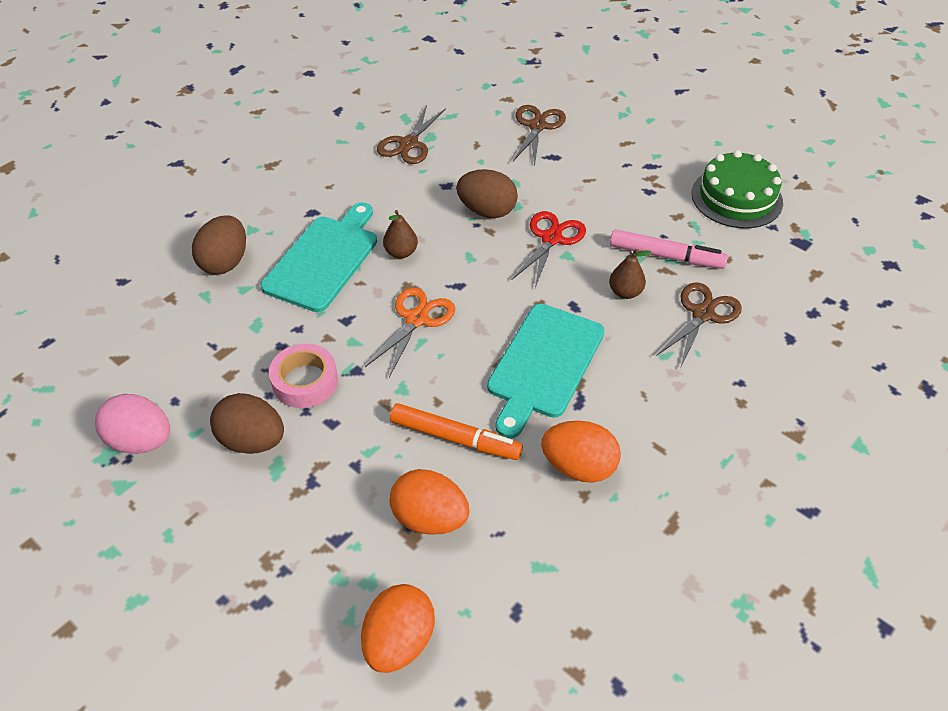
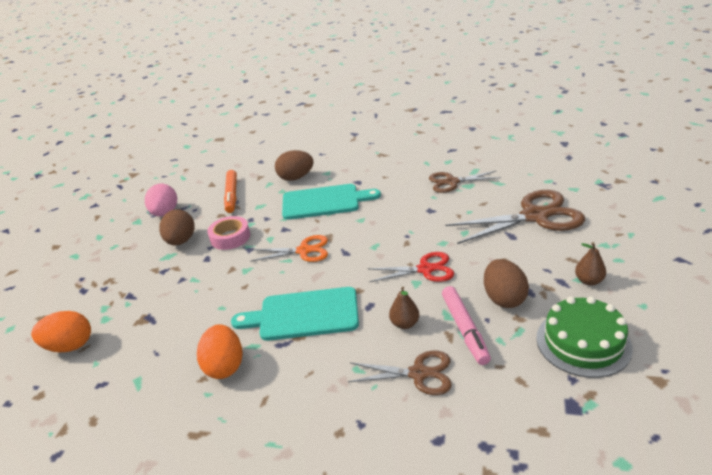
camera: 65 degrees right, 15 degrees down
(401, 252) = (354, 221): brown pear -> brown pear (589, 281)
(430, 518) = (156, 321): orange egg -> none
(455, 438) = (220, 305): orange marker -> orange marker (231, 195)
(487, 211) = (423, 234): brown egg -> brown egg (504, 298)
(537, 126) = (535, 216): brown scissors -> brown scissors, size x1.69

